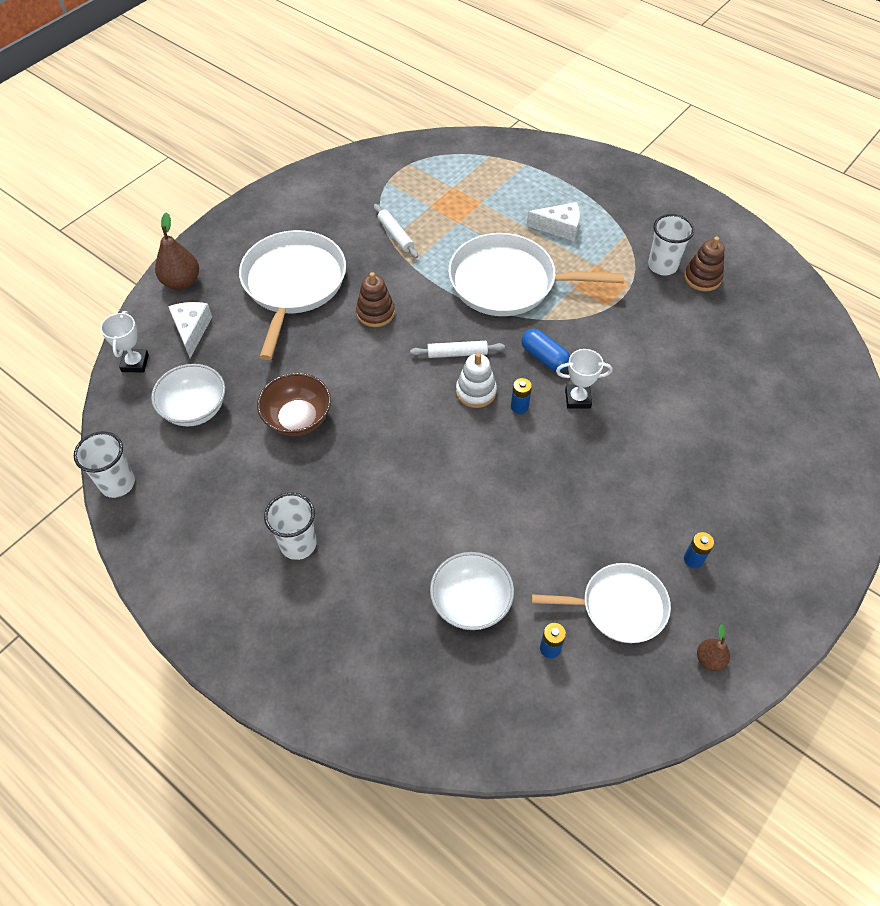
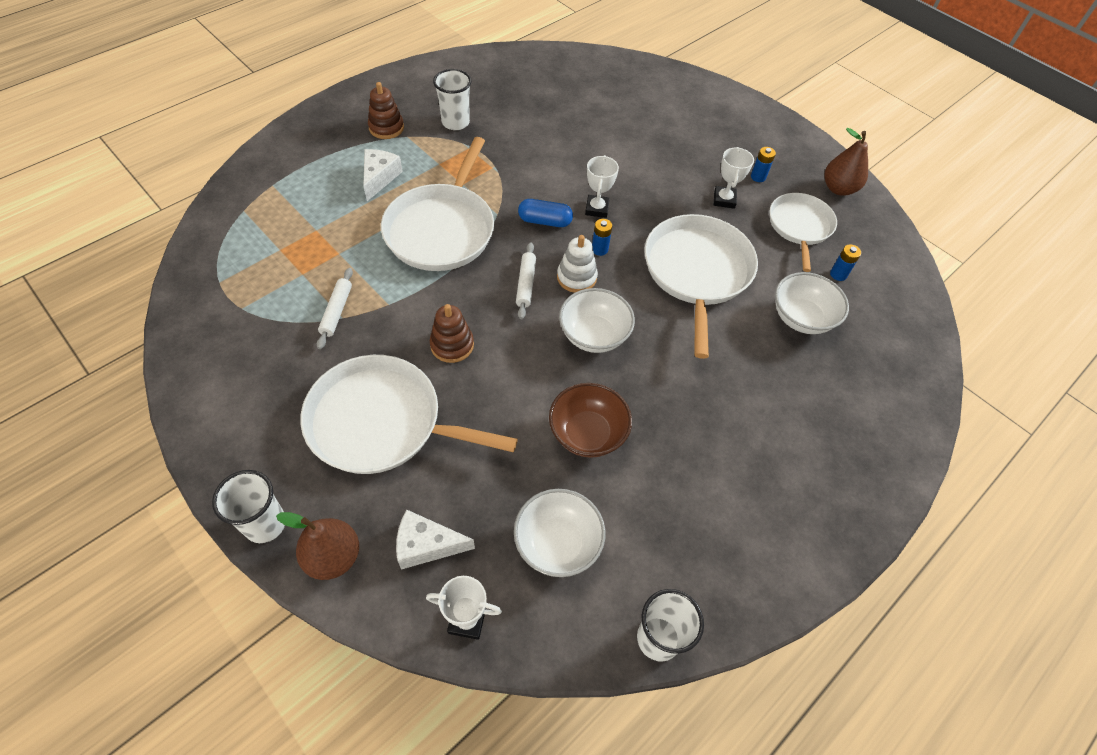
camera: 85 degrees left, 0 degrees up
(298, 544) = (743, 446): white cup -> white cup (265, 524)
(395, 235) = (336, 311): white rolling pin -> white rolling pin turned 60 degrees counterclockwise
(407, 413) = (594, 335): none -> white bowl
(511, 497) = (697, 272): none -> white pan
(544, 357) = (545, 221): blue capsule -> blue capsule turned 45 degrees clockwise
(637, 521) = (724, 200): none -> white trophy
(702, 278) = (478, 103): brown stacking toy -> brown stacking toy (386, 128)
(709, 659) = (838, 189): brown pear -> brown pear, size x1.74

